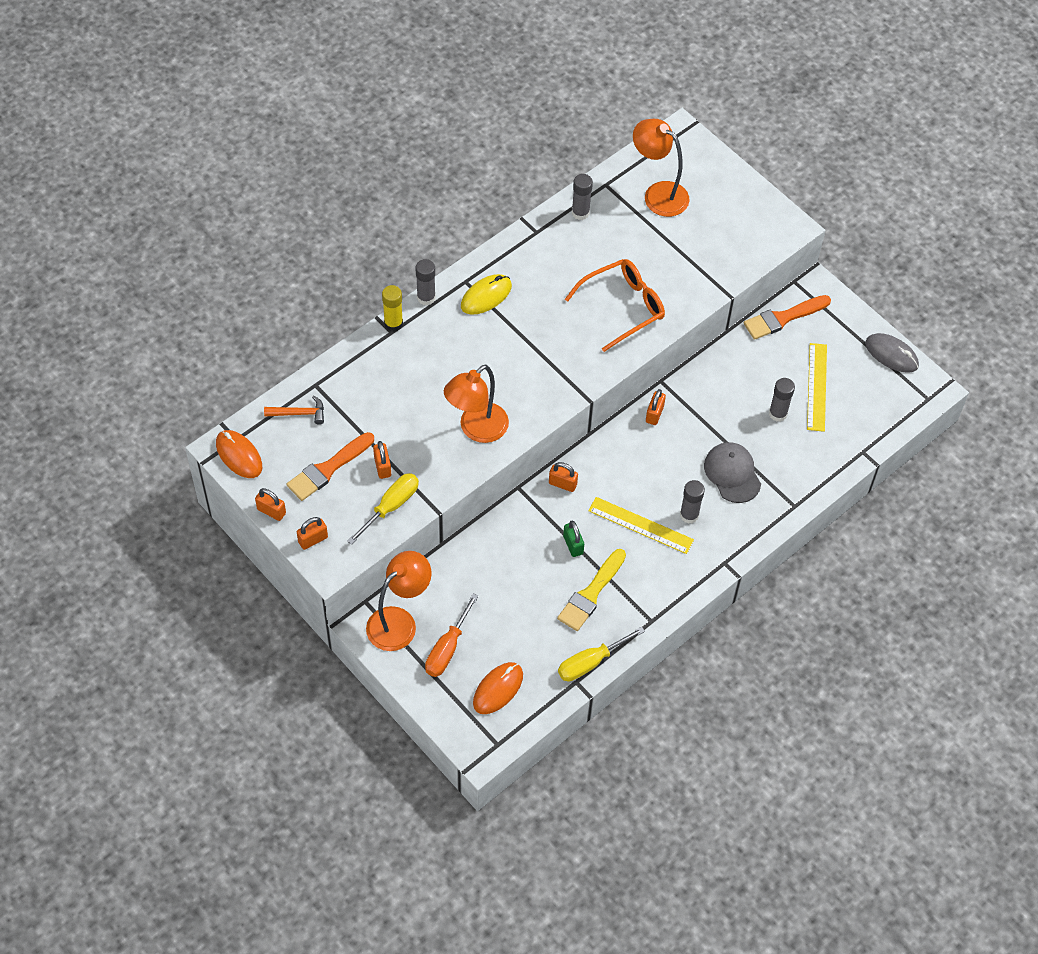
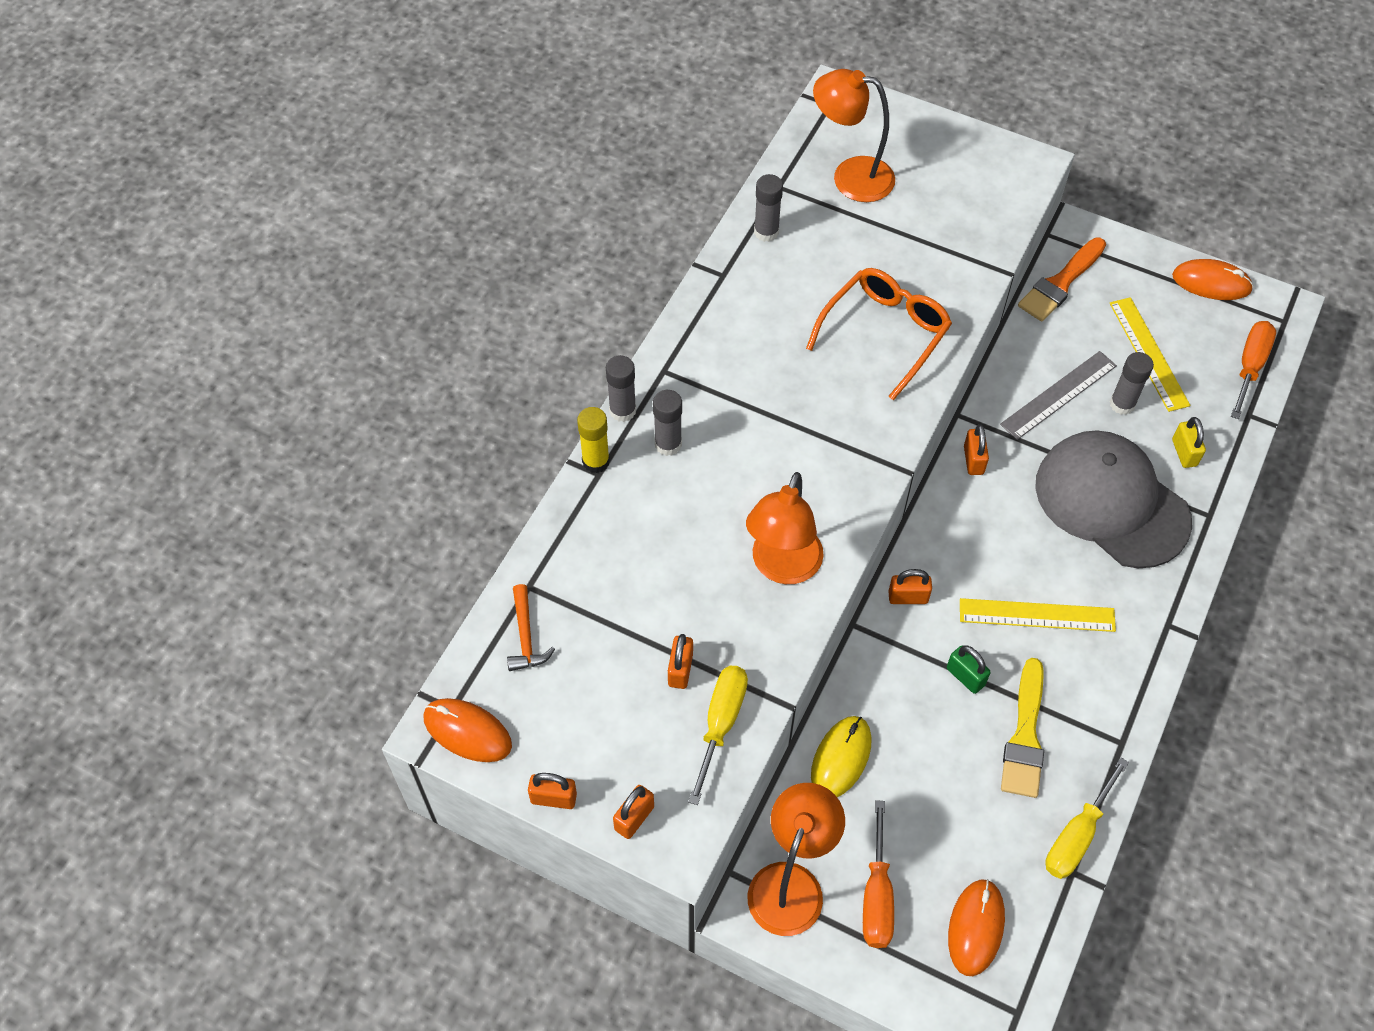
camera: 20 degrees left, 0 degrees up
(299, 413) = (525, 636): orange hammer -> orange hammer turned 105 degrees clockwise
(328, 469) = (605, 702): orange brush -> none
(382, 467) = (680, 670): orange padlock -> orange padlock turned 45 degrees clockwise
(486, 296) = (701, 381): yellow mouse -> yellow mouse (841, 758)
(689, 515) = (1089, 577): grey glue stick -> grey glue stick (668, 444)
(732, 473) = (1111, 502): grey cap -> grey cap, size x1.73
(737, 392) = (1058, 395): none -> grey ruler
(801, 460) = (1184, 452): none -> yellow padlock
(883, 420) = (1250, 367): none -> orange screwdriver
(891, 354) = (1211, 283): grey mouse -> orange mouse

